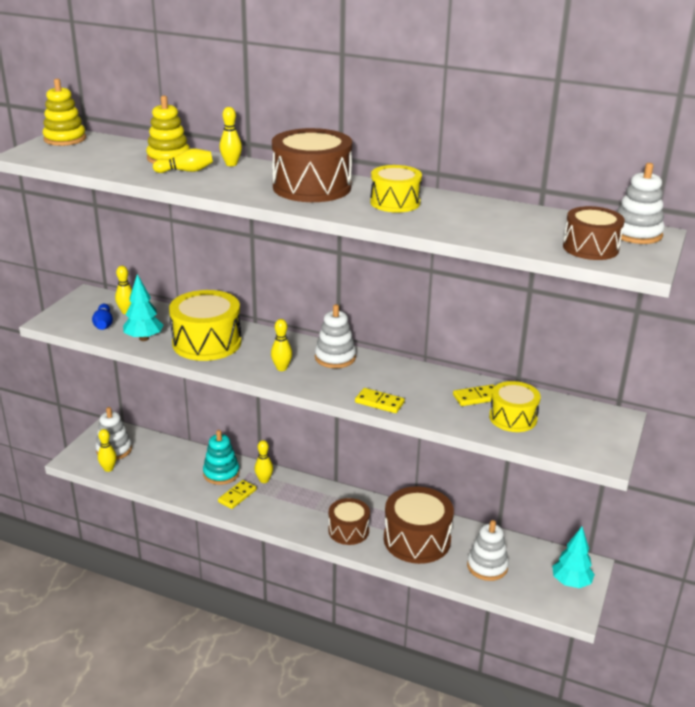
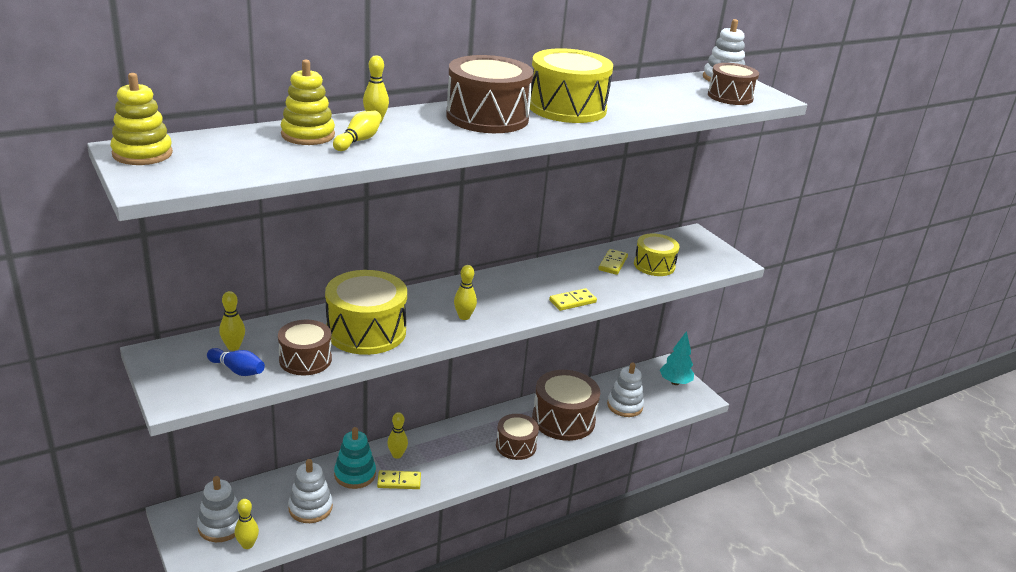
camera: 55 degrees left, 0 degrees up
(144, 338) = (305, 360): turquoise tree -> brown drum
(237, 496) = (399, 481): yellow domino -> yellow domino turned 75 degrees counterclockwise
(335, 358) = (481, 287): white stacking toy -> white stacking toy (310, 508)
(395, 202) = (567, 108): yellow drum -> yellow drum, size x1.62

